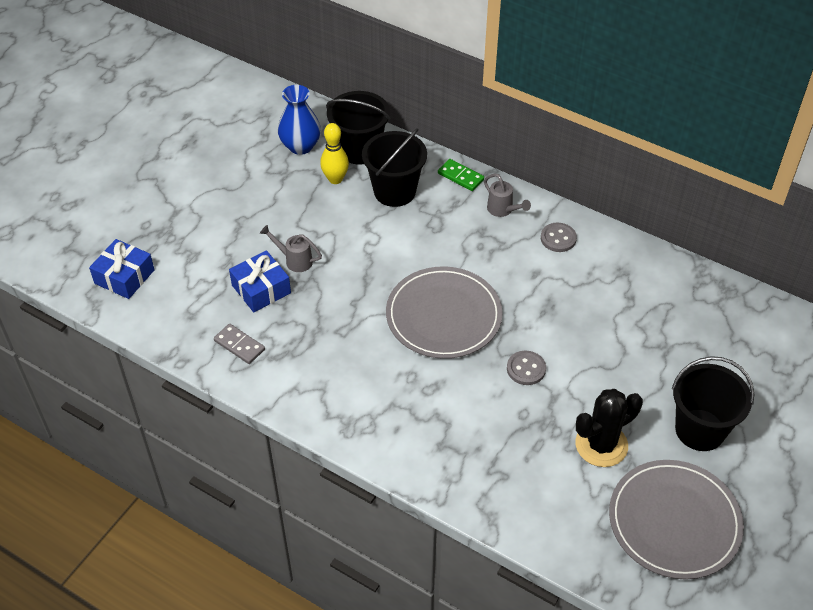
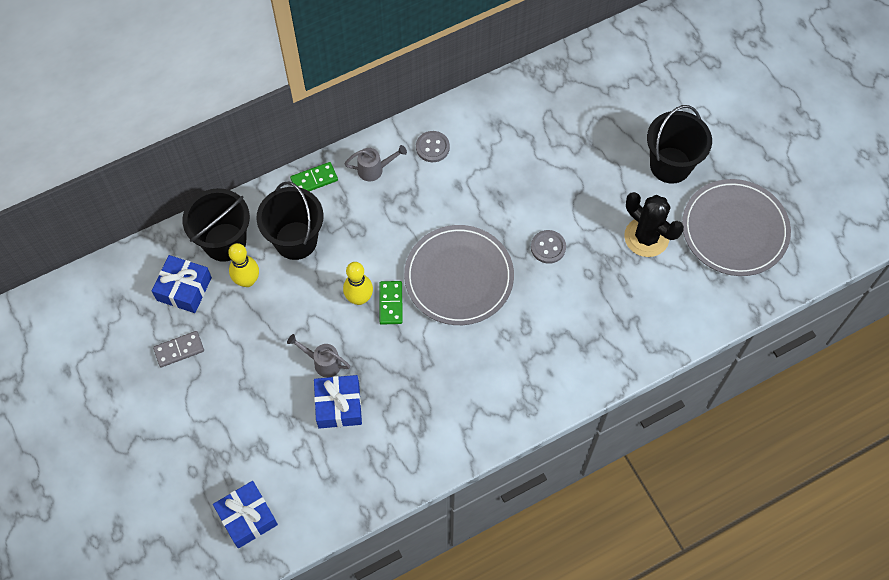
camera: 60 degrees left, 15 degrees up
(239, 345) = (391, 453): grey domino -> grey domino (179, 350)
(294, 260) = (322, 362): grey watering can -> grey watering can turned 60 degrees clockwise
(300, 146) = (184, 289): blue vase -> blue gift
(371, 256) = (359, 298): none -> yellow bowling pin
(382, 280) = (391, 303): none -> green domino
(601, 445) = (646, 237): black cactus -> black cactus turned 45 degrees counterclockwise

